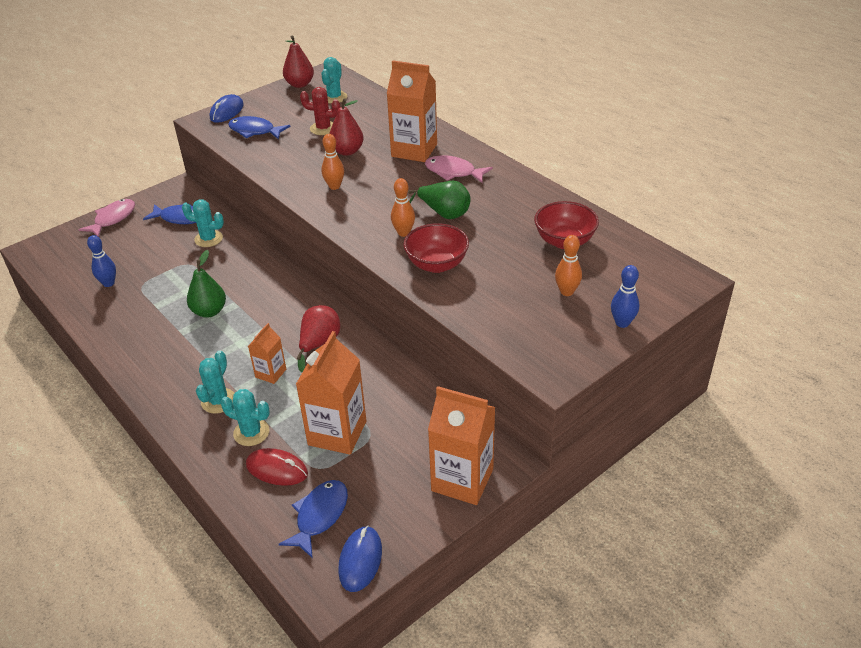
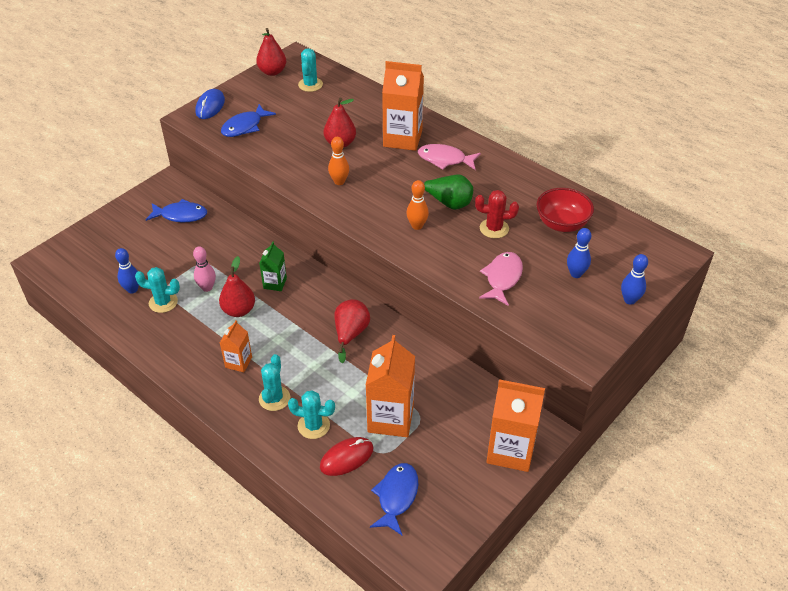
camera: 10 degrees left, 5 degrees up
(113, 219) = (114, 221): pink fish -> pink fish (502, 278)
(184, 287) = (207, 287): none -> pink bowling pin
(208, 239) = (215, 235): turquoise cactus -> turquoise cactus (163, 302)
(209, 311) = (239, 310): green pear -> red pear
(255, 131) = (245, 126): blue fish -> blue fish turned 60 degrees counterclockwise
(255, 288) = (275, 283): none -> green carton
(270, 373) = (314, 367): orange carton -> orange carton (238, 362)
(277, 469) = (346, 458): red mouse -> red mouse turned 45 degrees counterclockwise
(323, 128) = (310, 120): red cactus -> red cactus (494, 228)
(360, 560) = (442, 532): blue mouse -> none
(436, 264) = (455, 256): red bowl -> none
(567, 292) = (576, 274): orange bowling pin -> blue bowling pin

